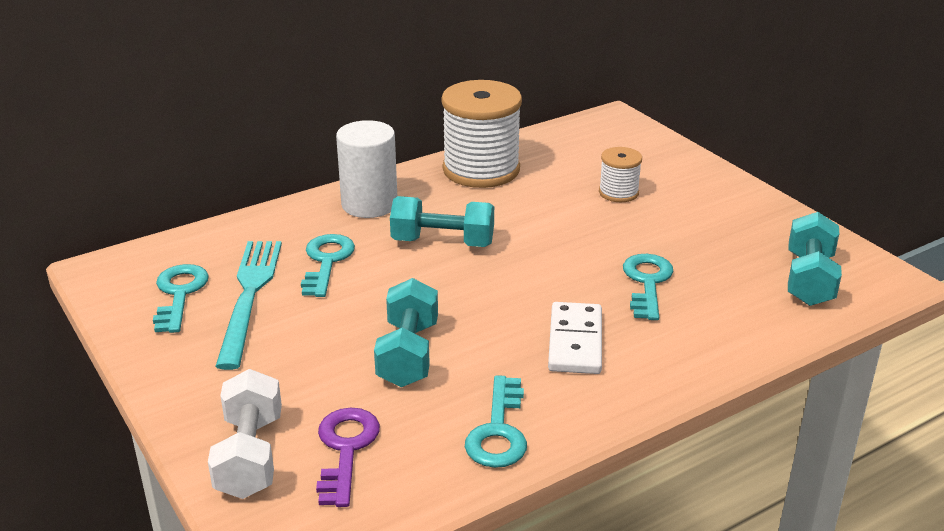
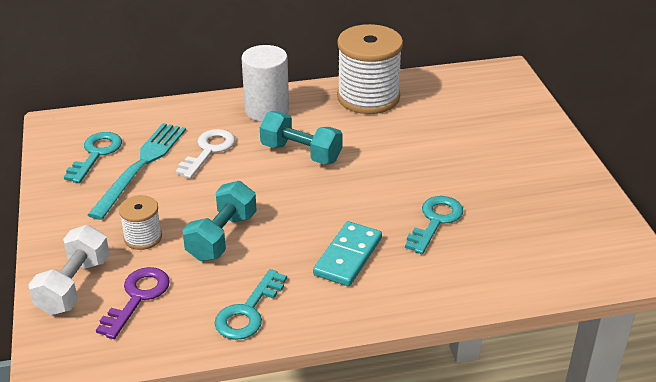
camera: 20 degrees right, 5 degrees up
(326, 261) = (209, 151): turquoise key -> white key
(575, 342) = (348, 256): white domino -> turquoise domino
(618, 193) = (464, 139): white spool -> white spool (143, 237)
(809, 279) = (571, 249): turquoise dumbbell -> none

